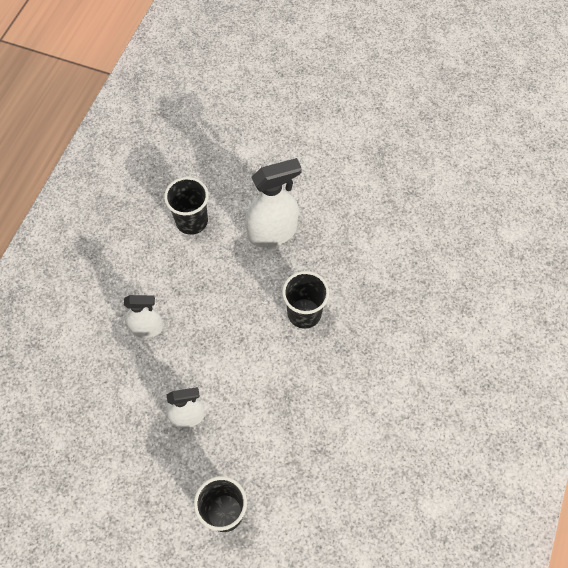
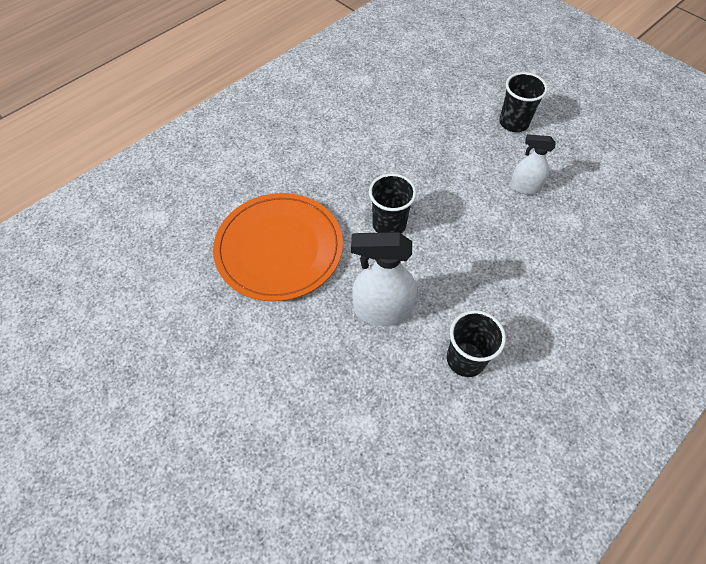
camera: 155 degrees left, 5 degrees down
(147, 328) = (544, 268): white spray bottle -> none
(387, 249) = (279, 248): none -> orange plate

